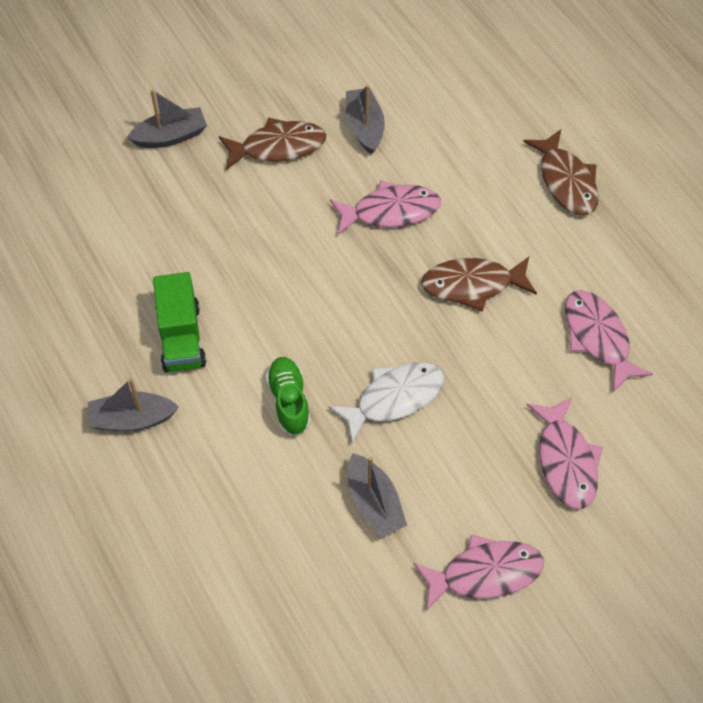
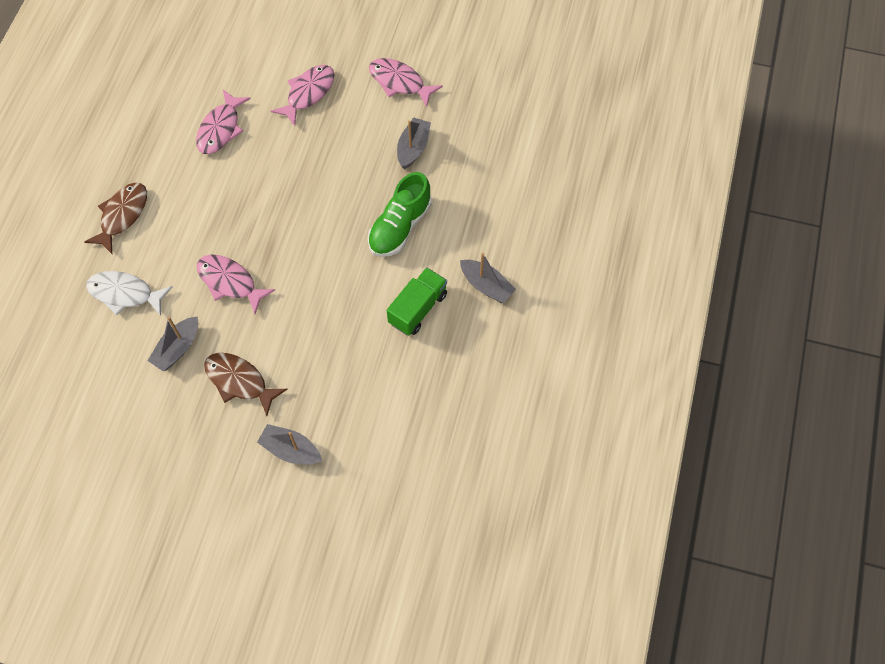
camera: 135 degrees left, 5 degrees up
(289, 401) = (400, 227): green shoe -> green shoe, size x1.51
(394, 398) = (349, 184): white fish -> white fish (125, 294)
(472, 285) = (242, 205): brown fish -> none

